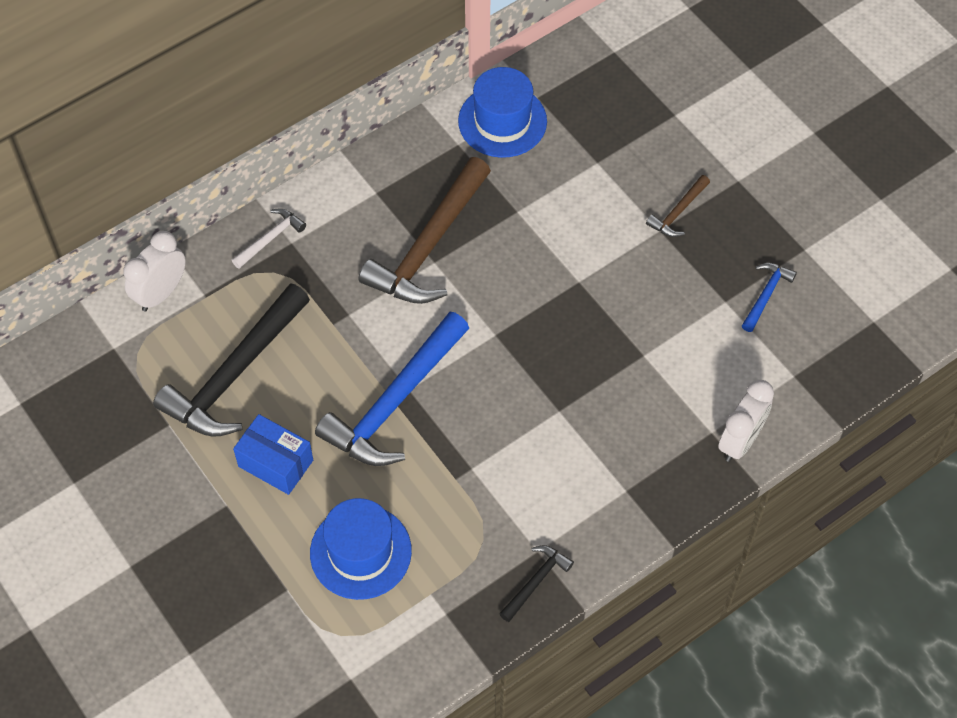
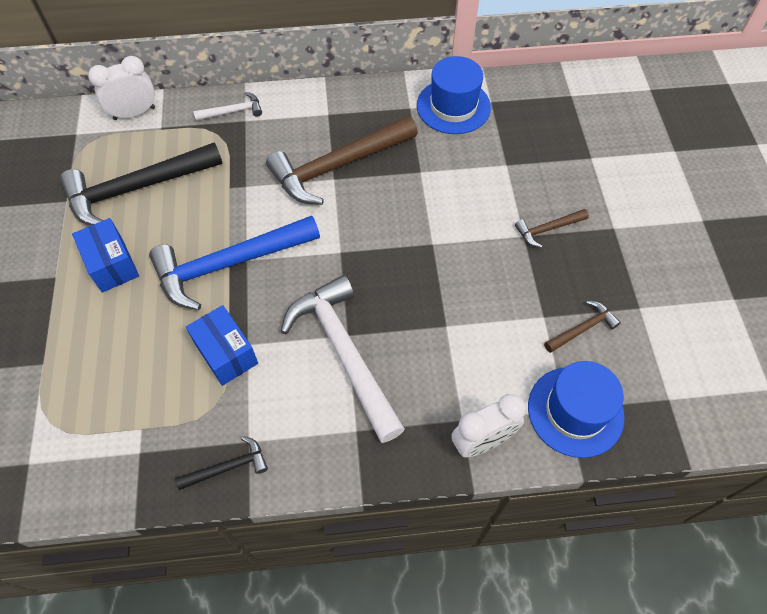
camera: 30 degrees right, 0 degrees up
(360, 552) = (116, 364): blue hat -> blue hat (575, 411)
(458, 486) = (226, 353): none -> blue box
(568, 429) = (344, 353): none -> white hammer
(766, 295) = (582, 328): blue hammer -> brown hammer

